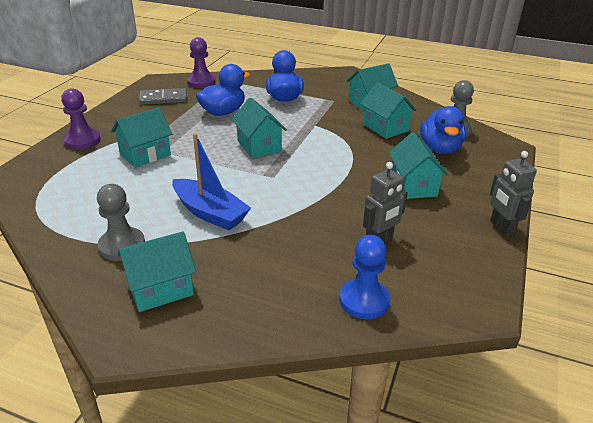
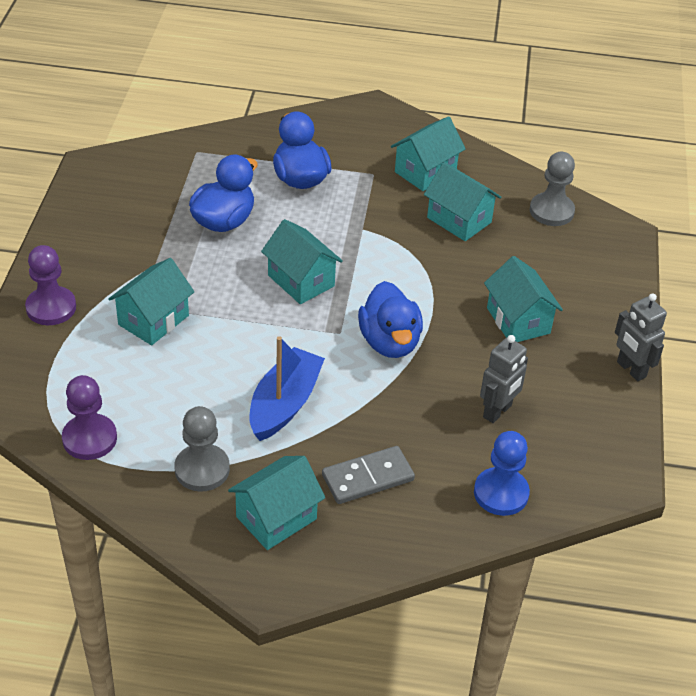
camera: 15 degrees left, 10 degrees up
(163, 99) = (122, 205): grey domino -> grey domino (367, 477)
(201, 82) = (162, 160): purple pawn -> purple pawn (89, 439)
(210, 213) = (284, 404): blue boat -> blue boat turned 90 degrees counterclockwise
(440, 149) = (538, 250): blue duck -> blue duck (389, 342)

